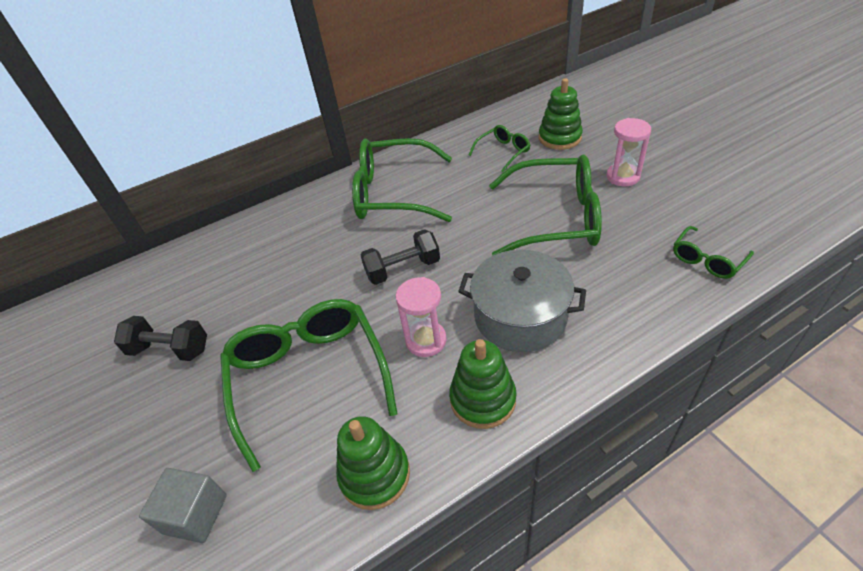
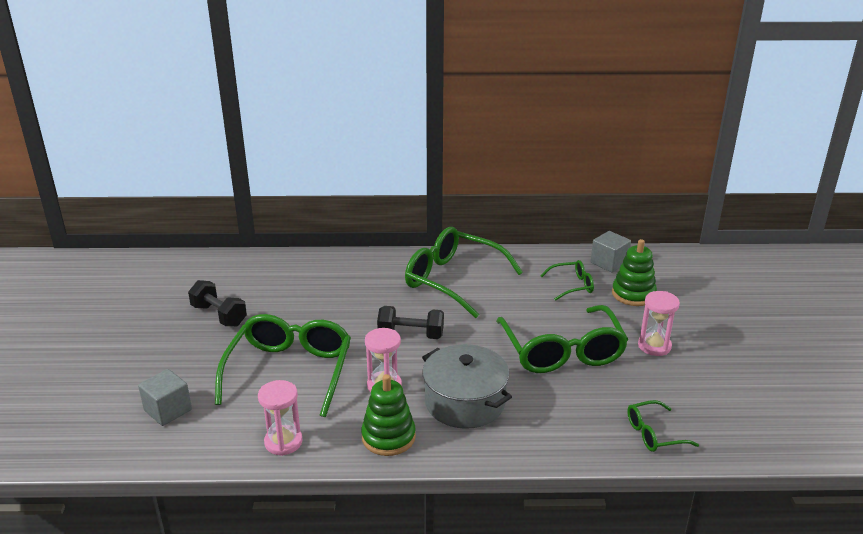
camera: 25 degrees right, 15 degrees down
(374, 474) = (283, 442): green stacking toy -> pink hourglass
(513, 119) = (609, 263): none -> grey cube
(556, 218) = (562, 352): green glasses -> green glasses turned 45 degrees clockwise

